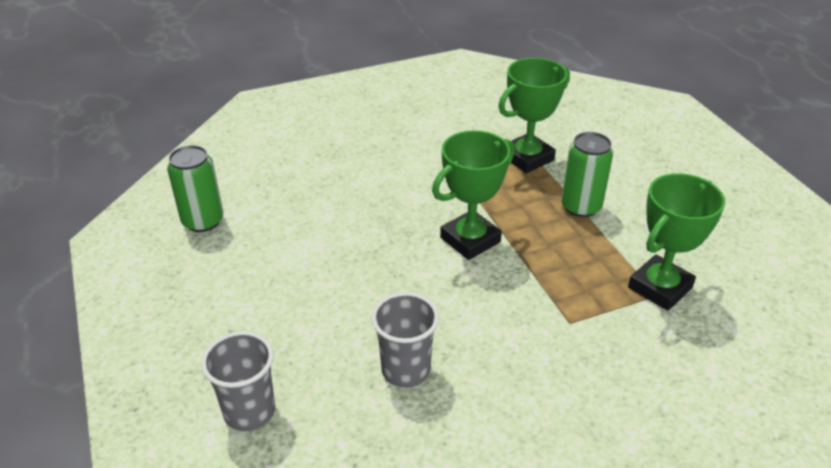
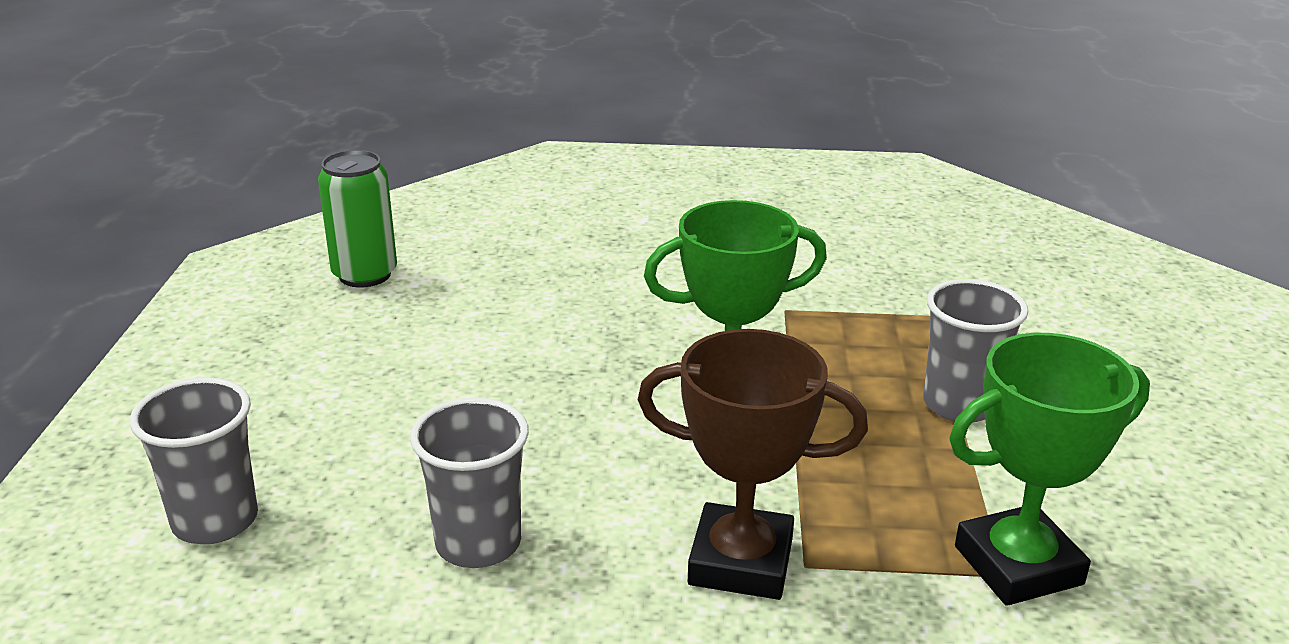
camera: 25 degrees right, 10 degrees down
(527, 158) = (917, 315): green trophy -> none
(540, 331) = (741, 562): none -> brown trophy
(581, 207) = (959, 405): green can -> grey cup

